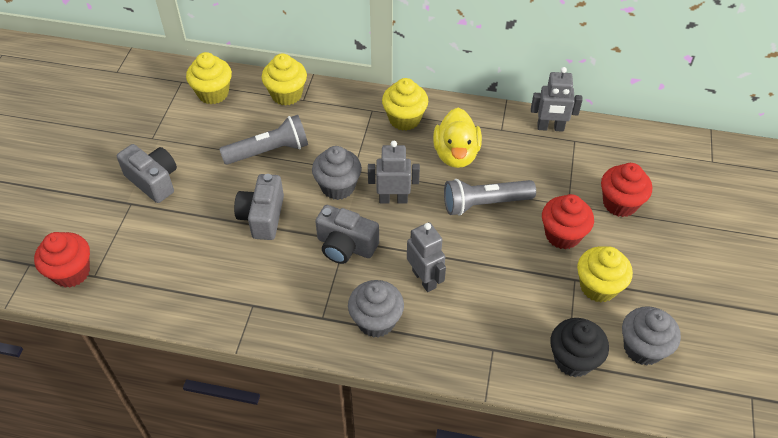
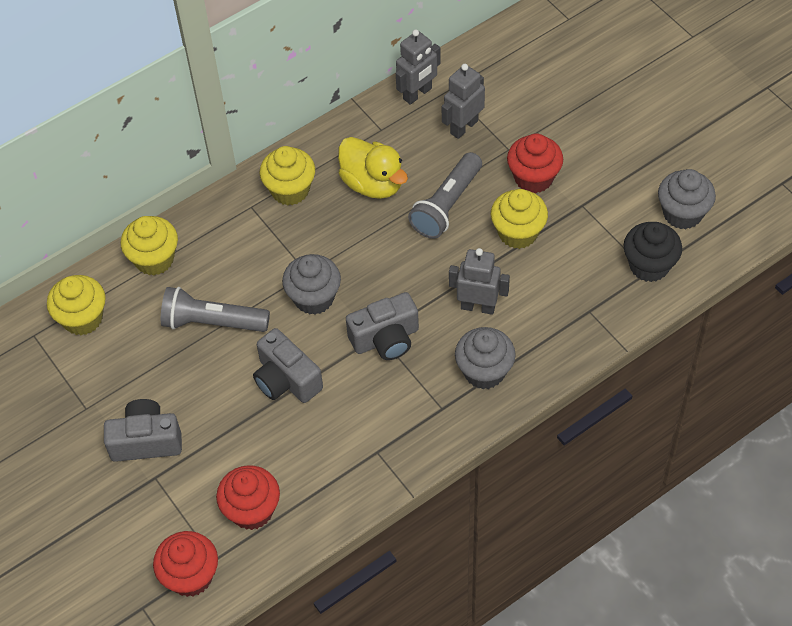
camera: 45 degrees left, 5 degrees up
(269, 151) = (212, 322): grey flashlight -> grey flashlight turned 105 degrees counterclockwise
(393, 199) = (372, 267): grey robot -> grey robot (463, 127)
(598, 287) = (604, 195): yellow cupcake -> yellow cupcake (518, 233)
(620, 203) = (544, 114): red cupcake -> red cupcake (252, 510)

